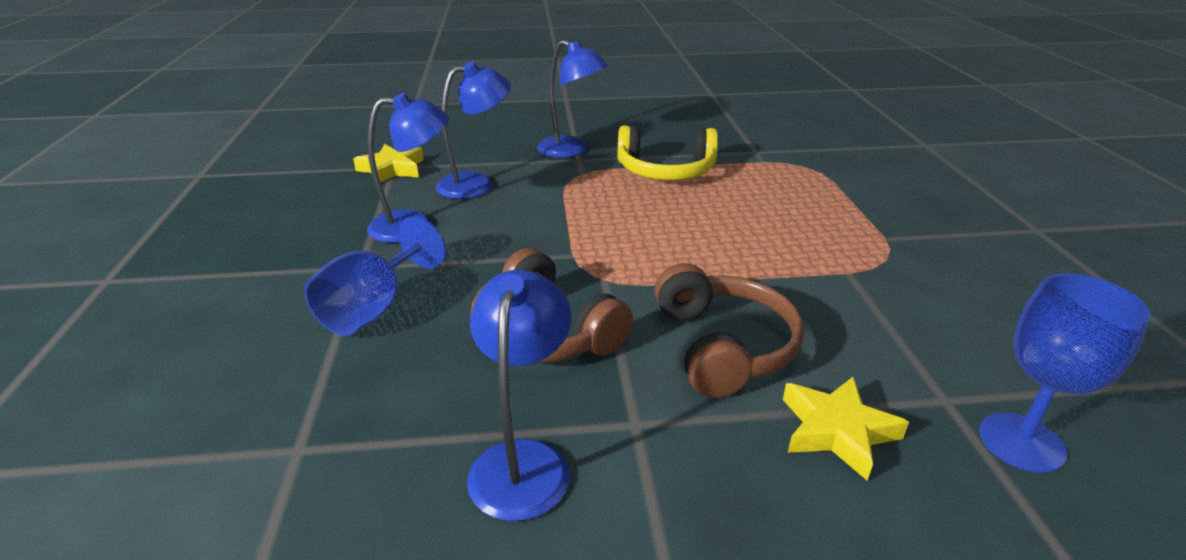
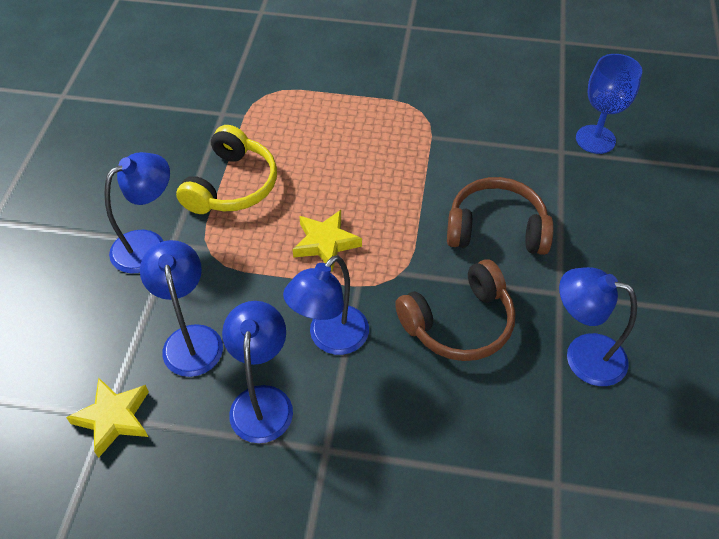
camera: 75 degrees left, 20 degrees up
(374, 308) = (399, 437): blue goblet -> none
(495, 249) = (330, 339): none -> blue lamp
(836, 431) = (578, 205): yellow star -> yellow star (325, 243)

